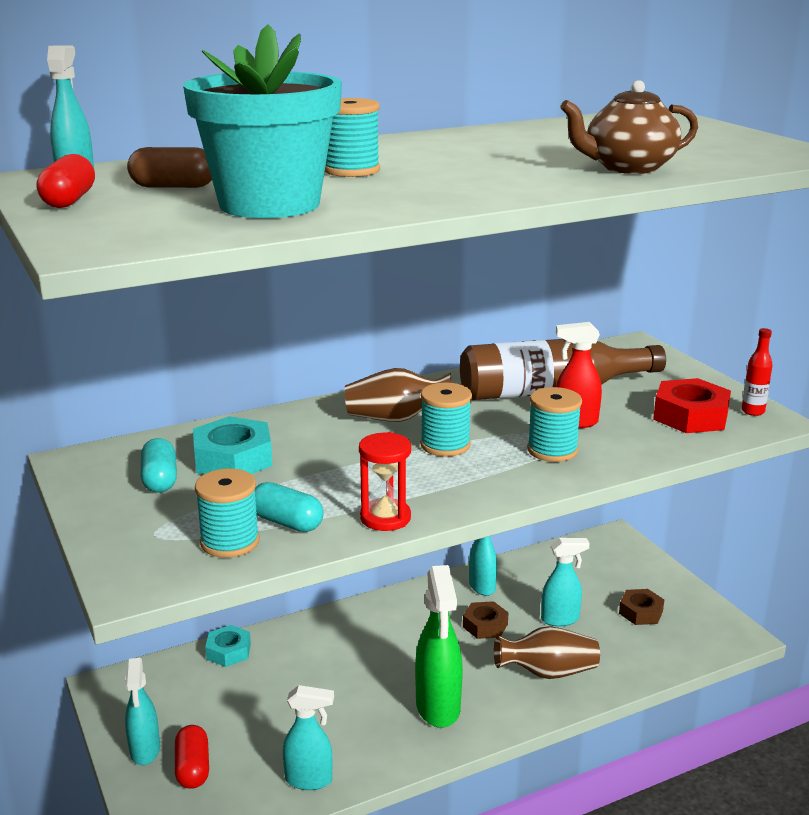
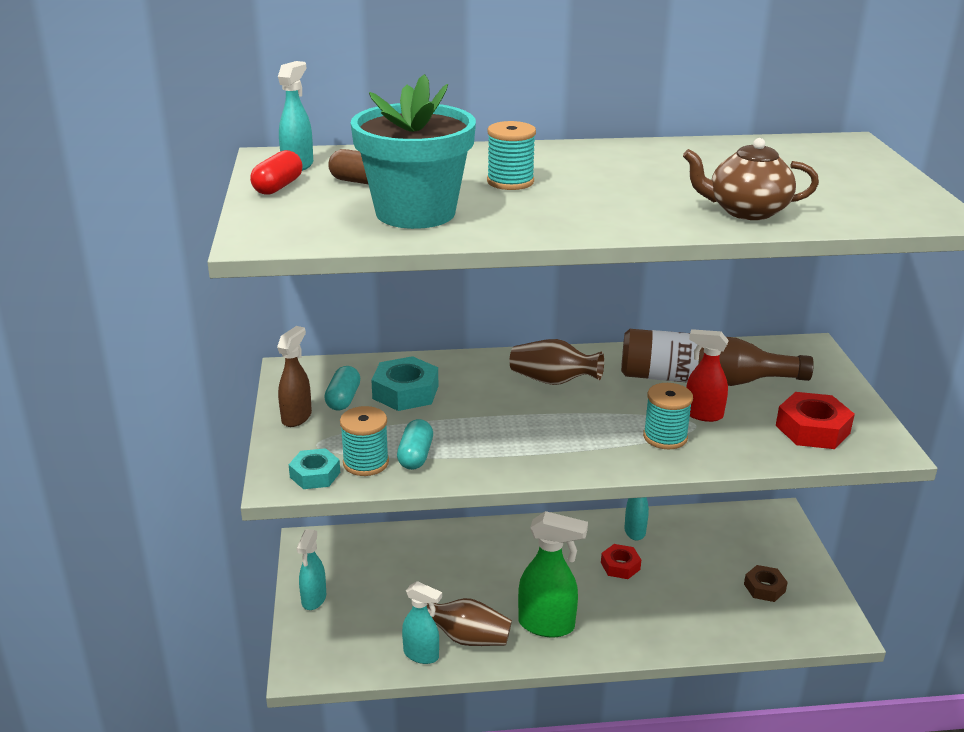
camera: 20 degrees right, 5 degrees up
(111, 510) = (297, 417): none -> brown spray bottle
(193, 768) = (342, 622): red capsule -> none
(228, 651) = (406, 537): turquoise nut -> turquoise nut (315, 475)
(287, 522) = (415, 456): turquoise capsule -> turquoise capsule turned 45 degrees clockwise
(385, 518) = (491, 469): red hourglass -> none
(438, 708) = (547, 625): green spray bottle -> green spray bottle turned 90 degrees counterclockwise
(445, 445) = (578, 414): turquoise spool -> none
(485, 625) = (620, 566): brown nut -> red nut
(547, 672) = (653, 619): brown vase -> brown vase (467, 638)
(560, 619) = (688, 576): turquoise spray bottle -> none
(752, 411) = (876, 436): red bottle -> none

